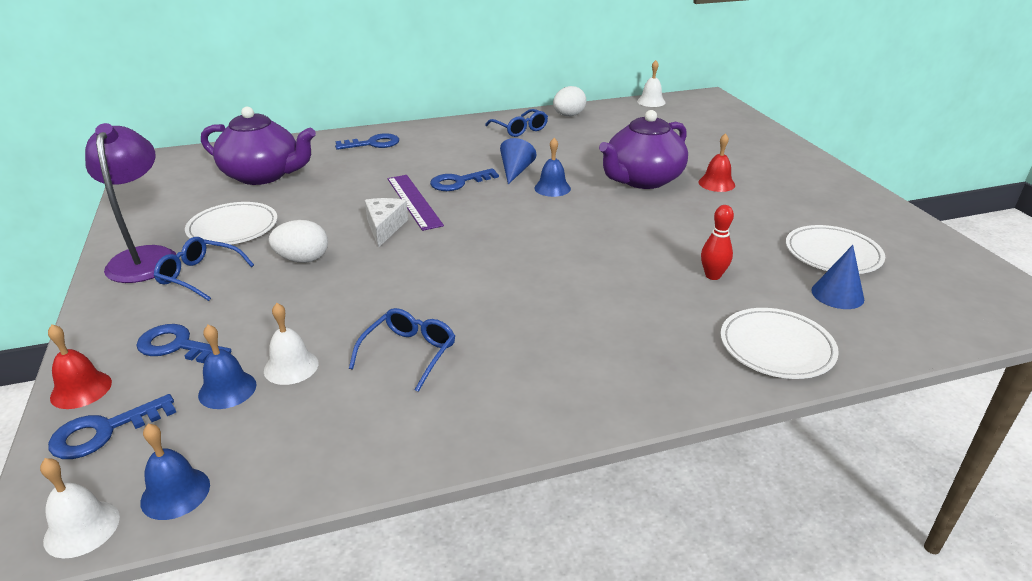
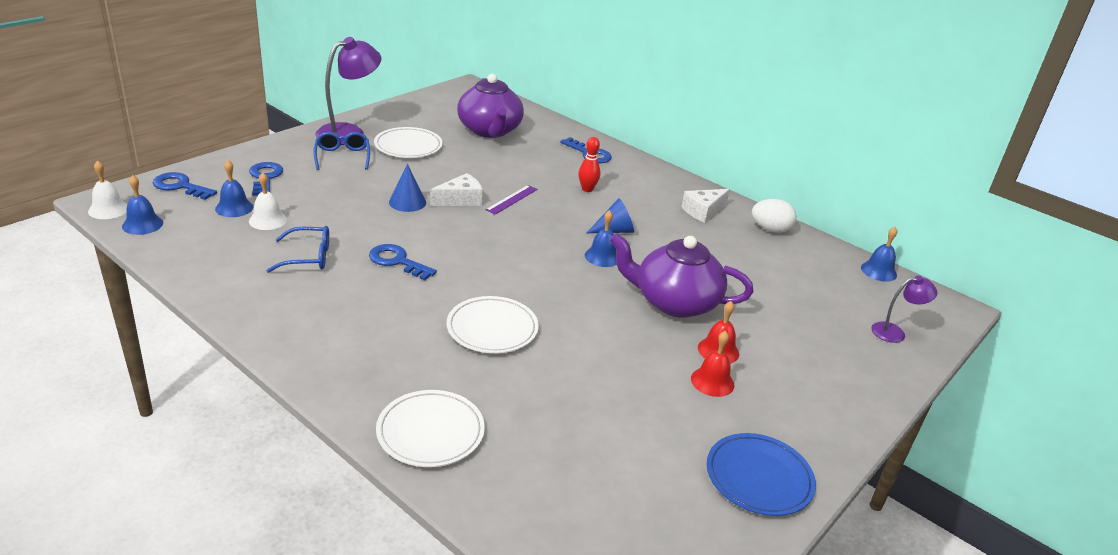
camera: 55 degrees right, 0 degrees up
(81, 389) = (210, 166): red bell -> red bell (712, 381)
(302, 259) = (390, 183): white egg -> none
(414, 201) = (512, 199): purple ruler -> purple ruler, size x0.65
(458, 182) = (564, 209): blue key -> blue key (397, 261)
(520, 129) = (703, 211): blue glasses -> white cheese
(651, 102) = (878, 271): white bell -> blue bell
(712, 276) = (523, 377): red bowling pin -> red bowling pin (587, 189)
(726, 121) = (895, 332): none -> purple lamp
(832, 254) = (636, 452): white plate -> white plate (492, 328)
(837, 294) = (553, 463): blue cone -> blue cone (407, 202)
(872, 216) = (759, 477): none -> blue plate

